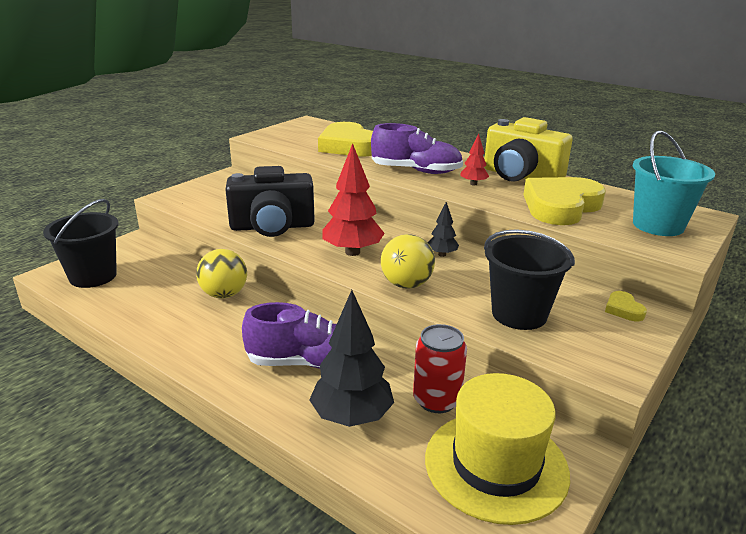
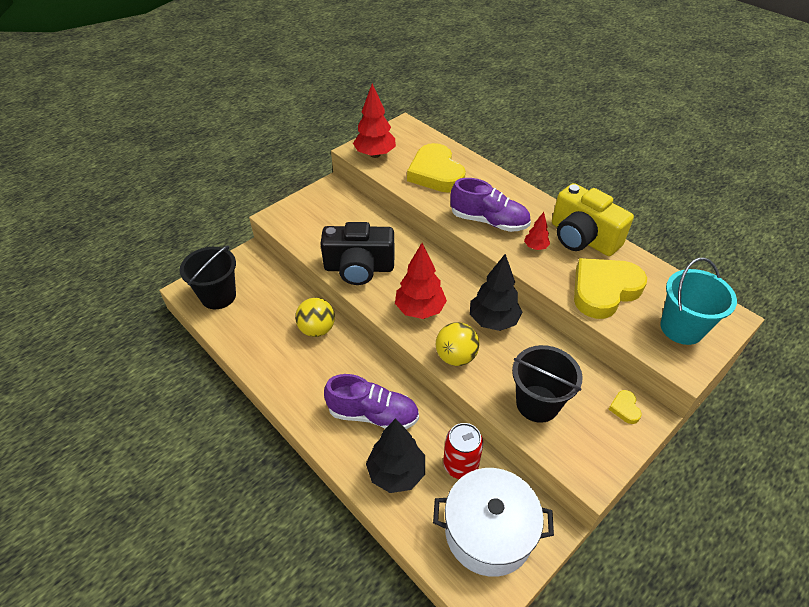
camera: 10 degrees right, 20 degrees up
(279, 138) = (375, 154): none -> red tree
(442, 254) = (493, 321): black tree -> black tree, size x1.95
(496, 465) = (488, 531): yellow hat -> white pot

